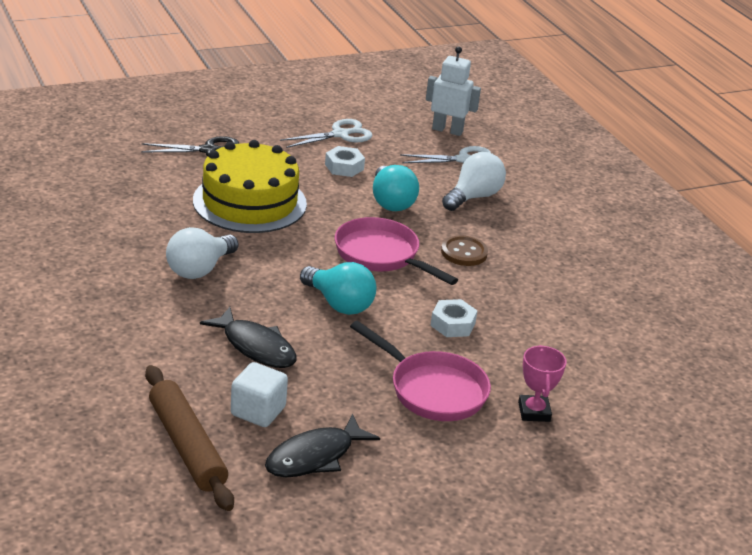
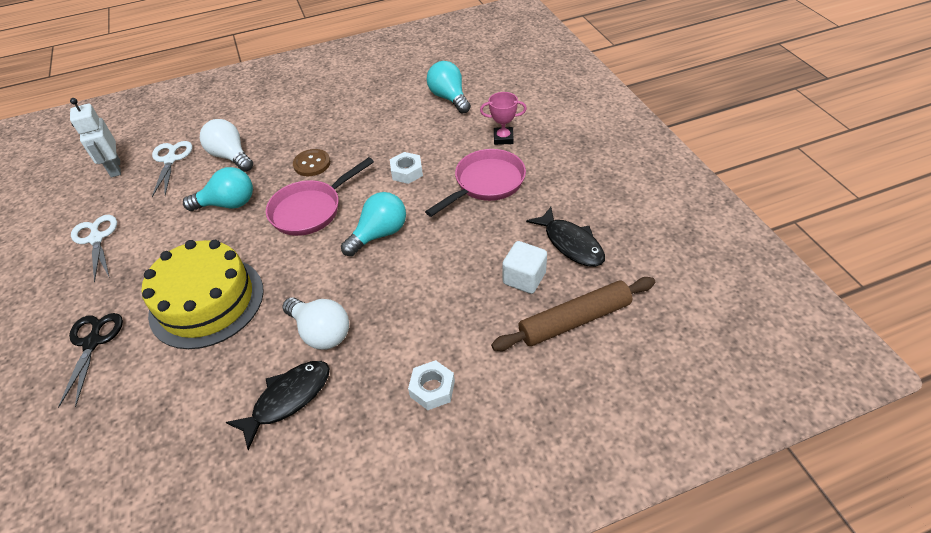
camera: 80 degrees left, 15 degrees up
(256, 347) = (440, 284): black fish -> black fish (288, 399)
(344, 167) = (159, 235): white nut -> white nut (432, 389)
(447, 130) = (115, 168): white robot -> white robot turned 45 degrees counterclockwise
(625, 364) = (449, 98): none -> turquoise light bulb

